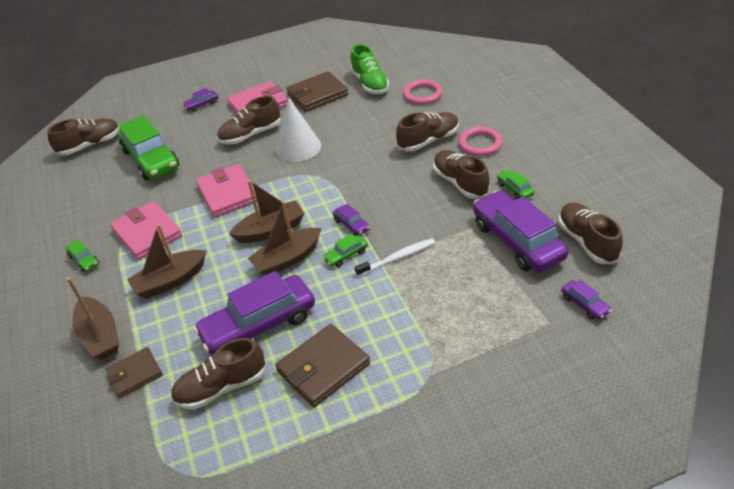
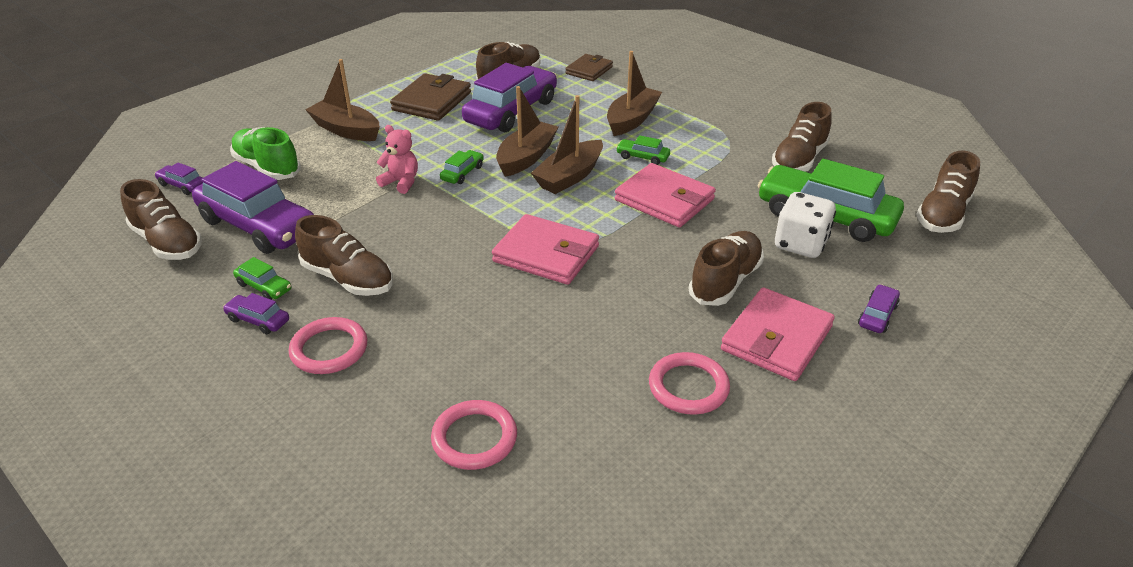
camera: 150 degrees right, 5 degrees down
(84, 260) = (743, 115): green car -> green car (642, 157)
(100, 336) = (648, 80): brown boat -> brown boat (346, 130)
(147, 233) = (710, 146): pink wallet -> pink wallet (546, 254)
(188, 146) = (800, 244): none -> white dice
(298, 147) = (629, 278): white cone -> none
(317, 95) = (688, 387): brown wallet -> pink ring
(351, 225) = (475, 200): purple car -> purple car (258, 320)
(370, 84) = (603, 442): green shoe -> green shoe (267, 167)
(397, 258) = (401, 182): white toothbrush -> pink teddy bear
(428, 141) = (421, 335): brown shoe -> brown shoe (799, 160)

